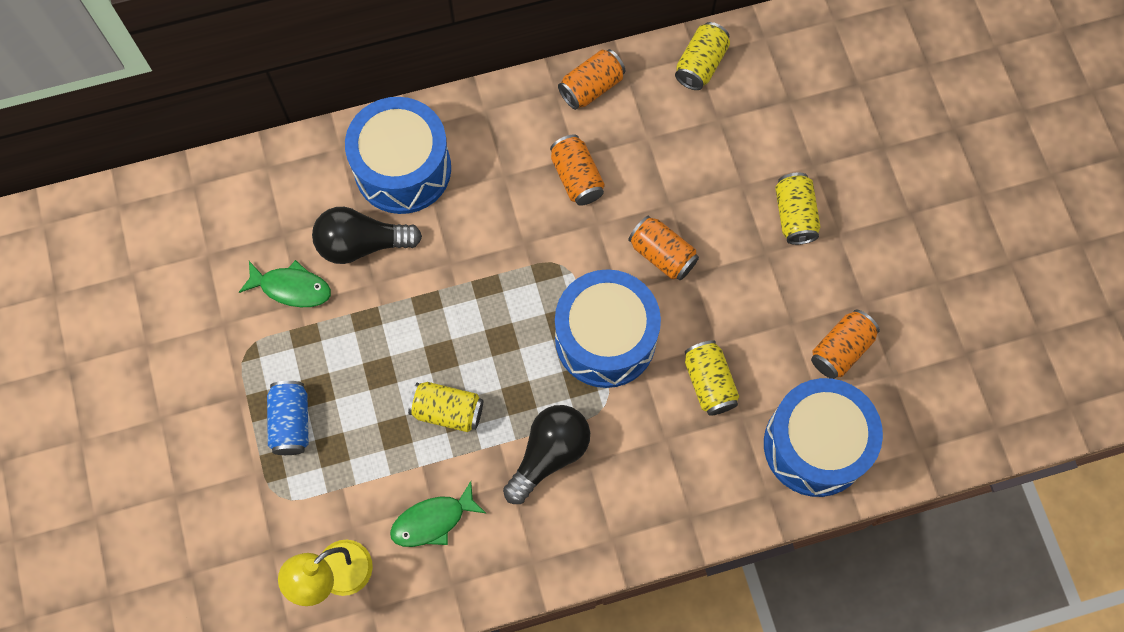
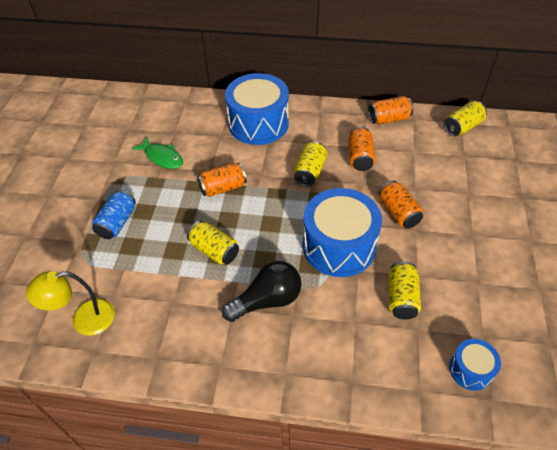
camera: 25 degrees right, 20 degrees down
(362, 244) = (214, 150): black light bulb -> none
(433, 521) = (167, 311): green fish -> none
(794, 215) = (500, 220): yellow can -> yellow can (310, 172)
(815, 445) = (470, 370): blue drum -> blue drum, size x0.49
(841, 350) = (511, 312): orange can -> orange can (223, 187)

